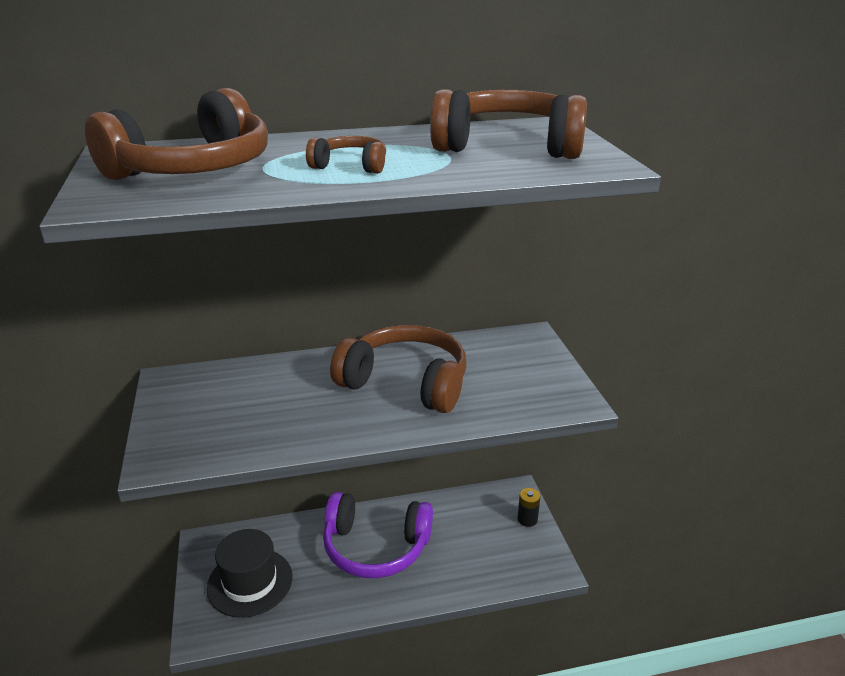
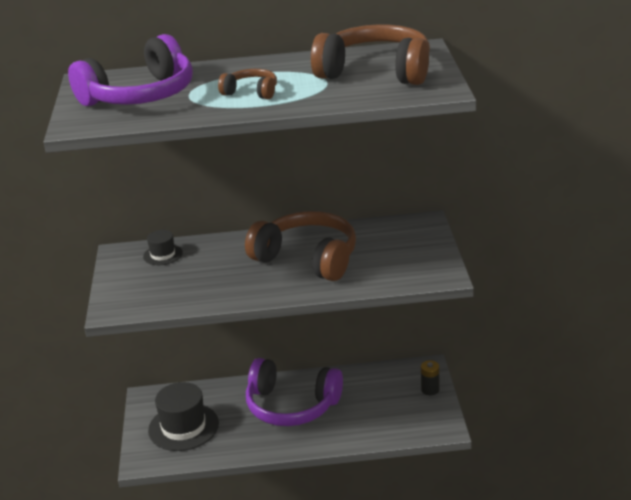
camera: 10 degrees right, 0 degrees up
(193, 168) = (140, 95): brown headphones -> purple headphones
(223, 381) = (163, 255): none -> black hat

